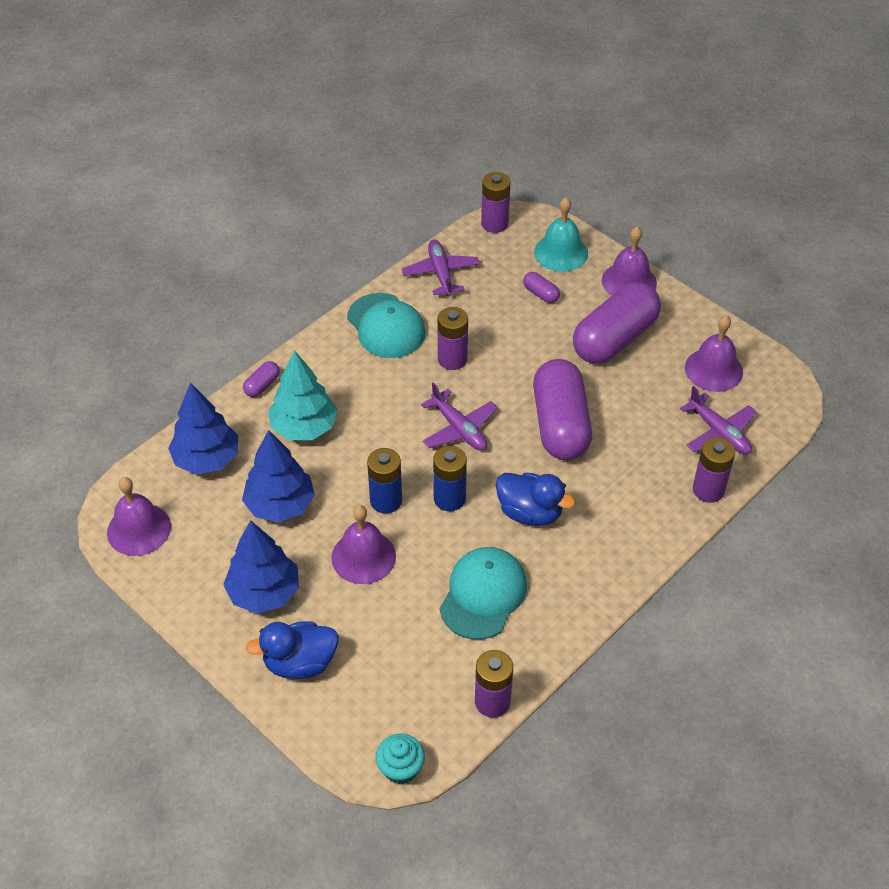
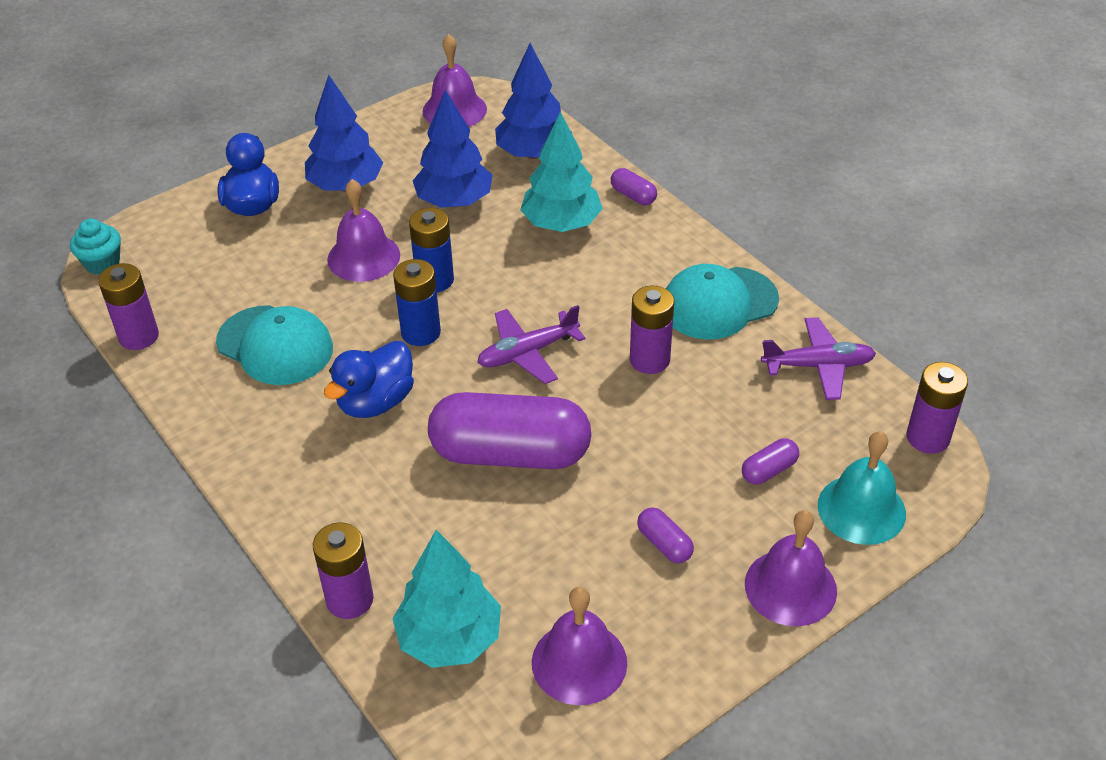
camera: 100 degrees right, 5 degrees down
(614, 339) = (664, 544): purple capsule -> purple capsule, size x0.41
(719, 433) = (450, 638): purple plane -> turquoise tree

